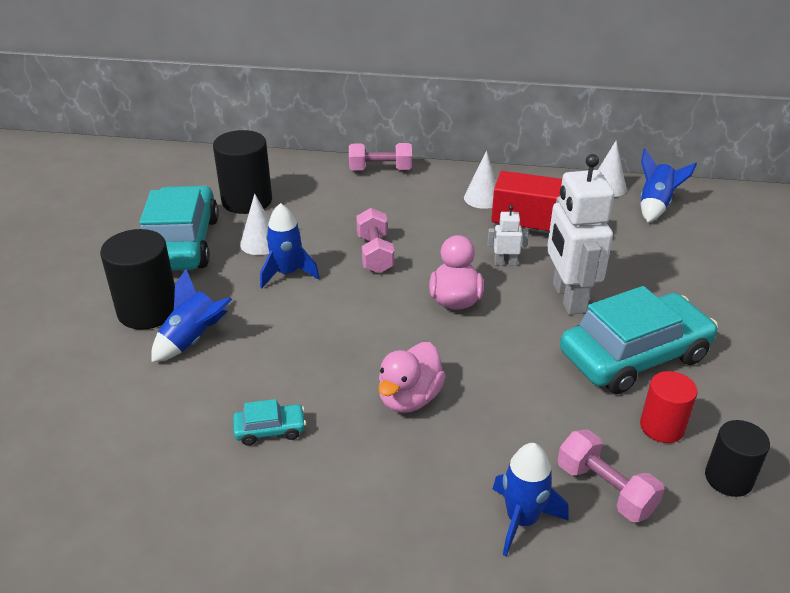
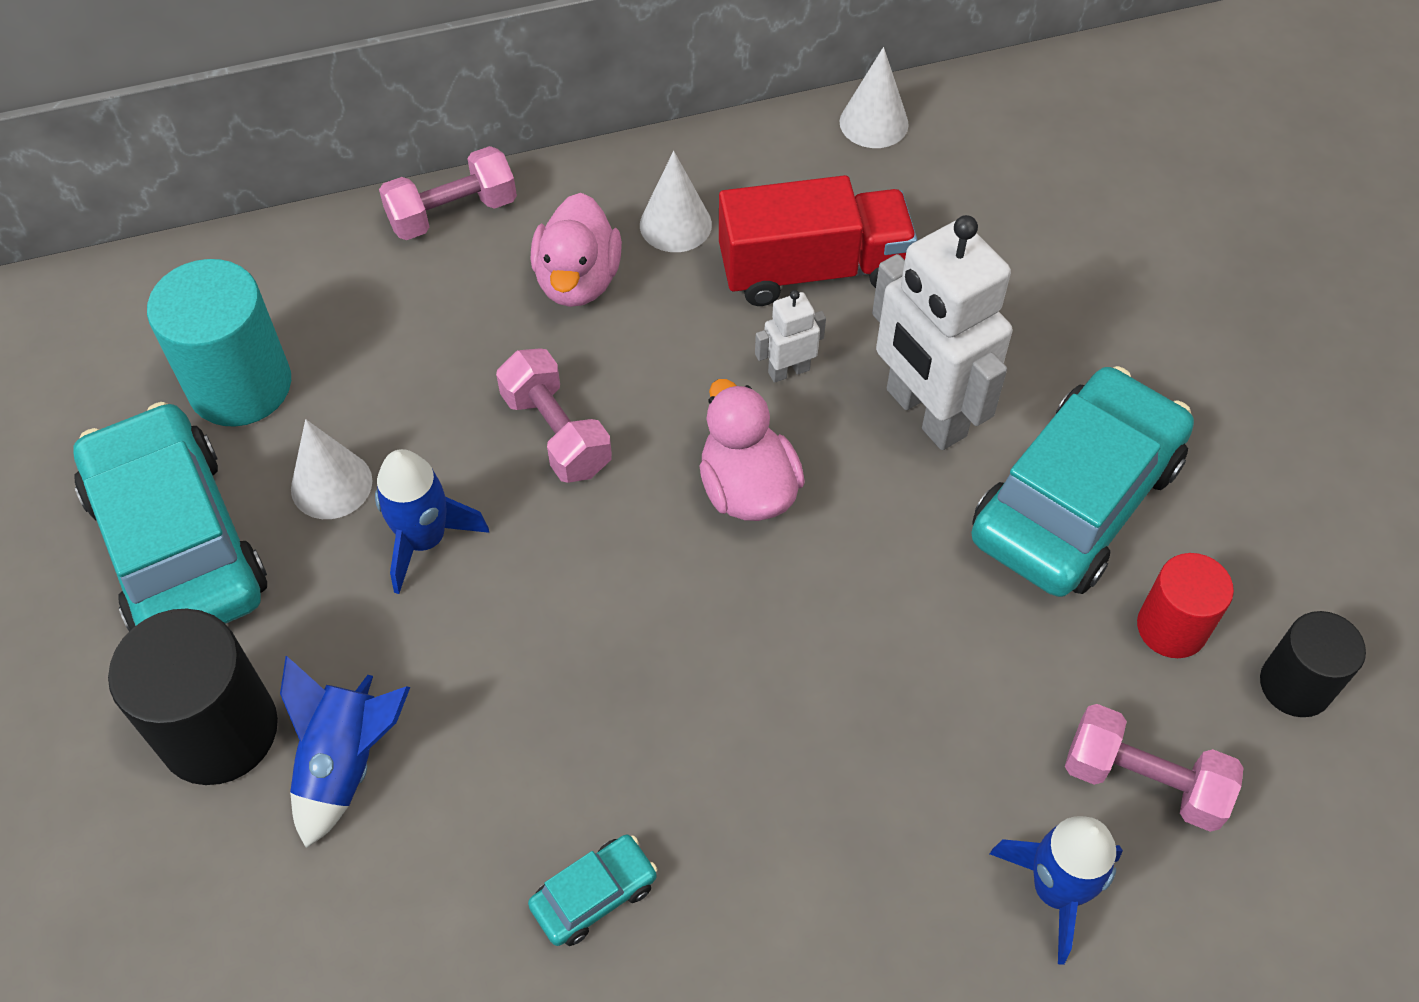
camera: 25 degrees left, 20 degrees up
(247, 201) = (240, 385): black cylinder -> turquoise cylinder
(409, 398) = (781, 732): pink duck -> pink duck (578, 280)
(655, 205) = (970, 142): blue rocket -> none

